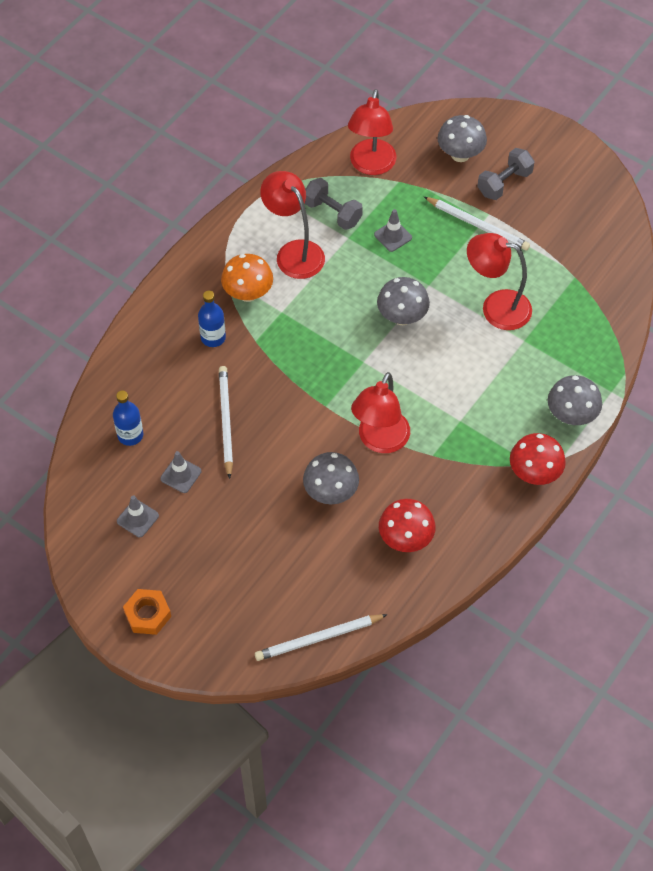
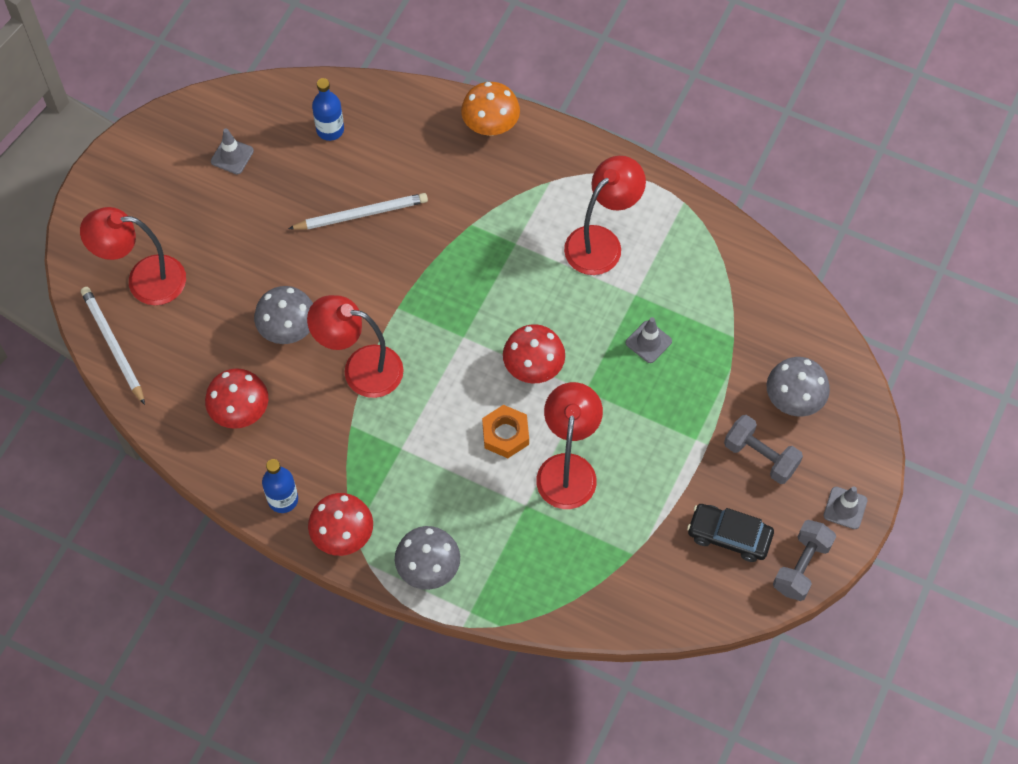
camera: 80 degrees right, 5 degrees up
(147, 614) = (124, 186): orange nut -> orange nut (505, 434)
(181, 475) = (289, 185): grey traffic cone -> grey traffic cone (845, 508)
(213, 337) = (467, 182): blue bottle -> blue bottle (283, 499)
(248, 293) = (533, 206): orange mushroom -> orange mushroom (490, 126)
(332, 213) = (668, 272): grey dumbbell -> grey dumbbell (801, 566)
(371, 165) = (750, 303): red lamp -> red lamp (144, 280)
(402, 317) = (533, 368): grey mushroom -> red mushroom
(478, 225) = (687, 434): white pencil -> none
(567, 214) = (729, 536): none -> black car

